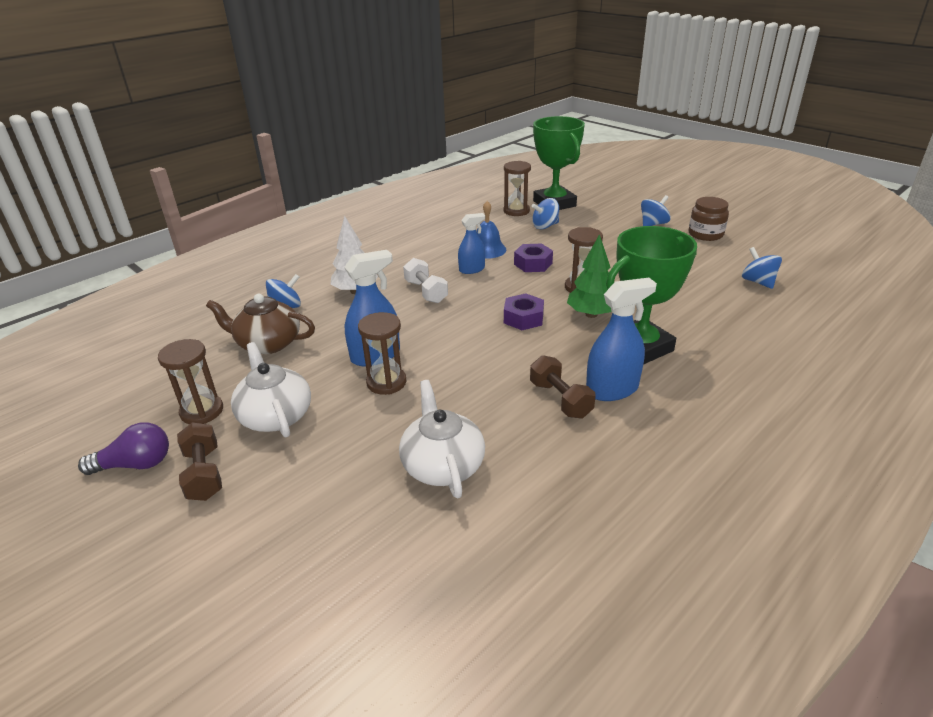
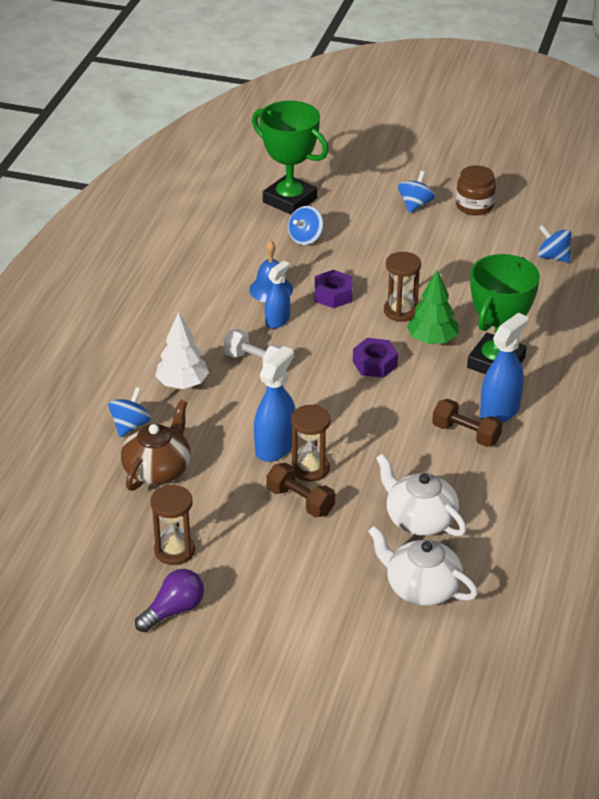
camera: 30 degrees left, 5 degrees up
(204, 474) = (240, 595): brown dumbbell -> brown dumbbell (300, 501)
(268, 343) = (158, 469): brown teapot -> brown teapot turned 135 degrees clockwise
(275, 415) = (245, 530): white teapot -> white teapot (421, 587)
(516, 211) = (256, 223): brown hourglass -> none

